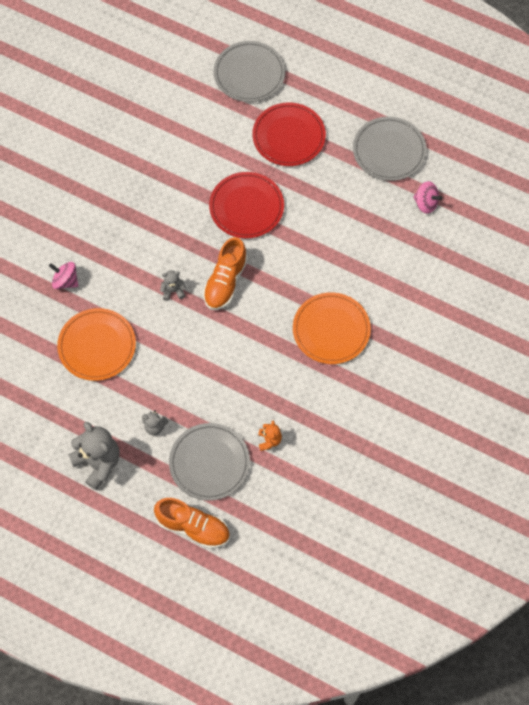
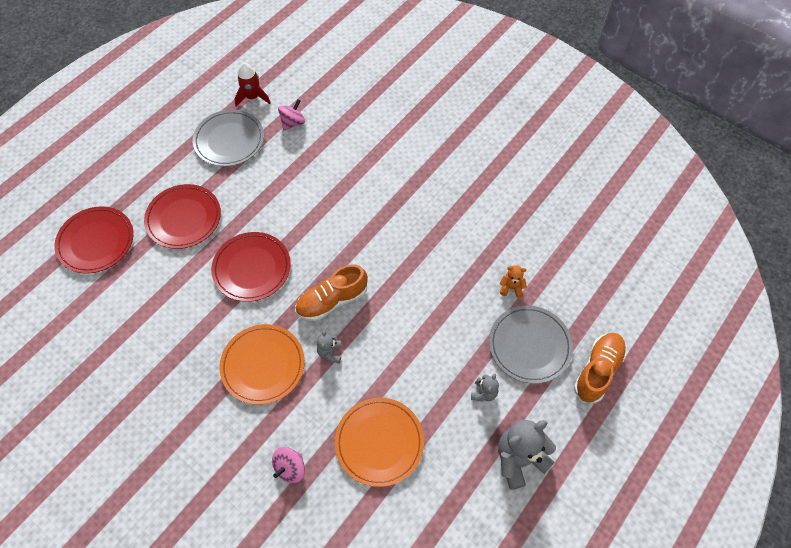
camera: 80 degrees left, 5 degrees down
(225, 282) = (332, 300): orange shoe -> orange shoe turned 120 degrees clockwise
(249, 74) = (96, 241): grey plate -> red plate
(331, 330) = (404, 217): orange plate -> orange plate (263, 365)
(450, 158) = (252, 97): none -> red rocket

